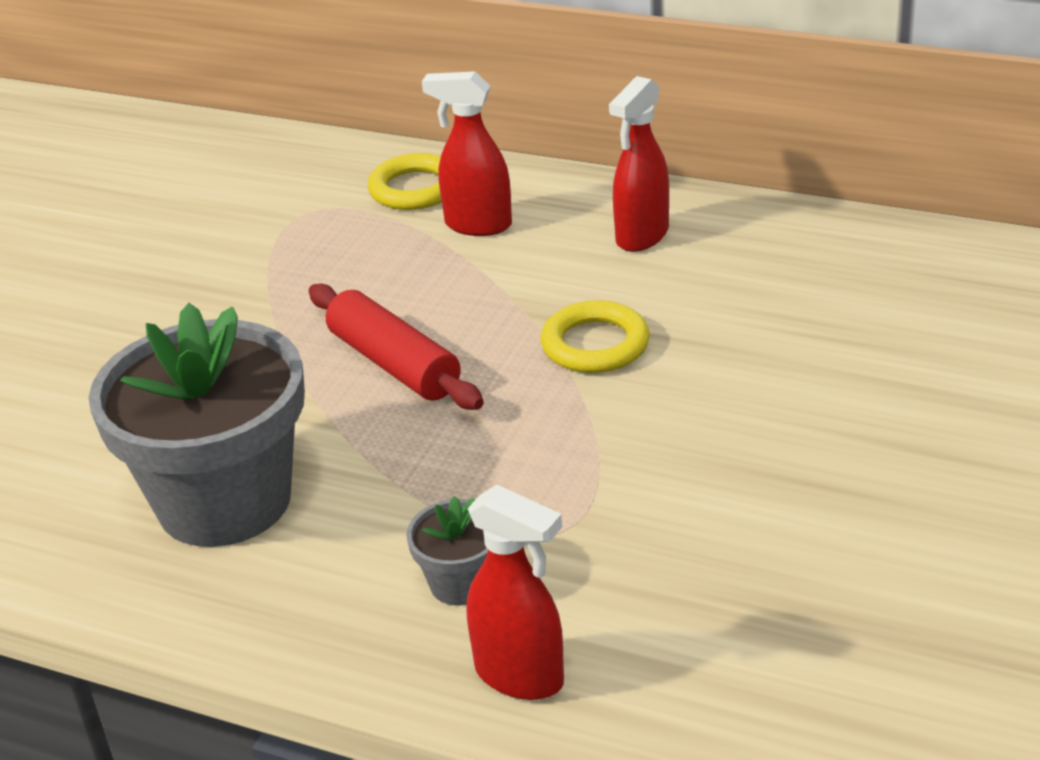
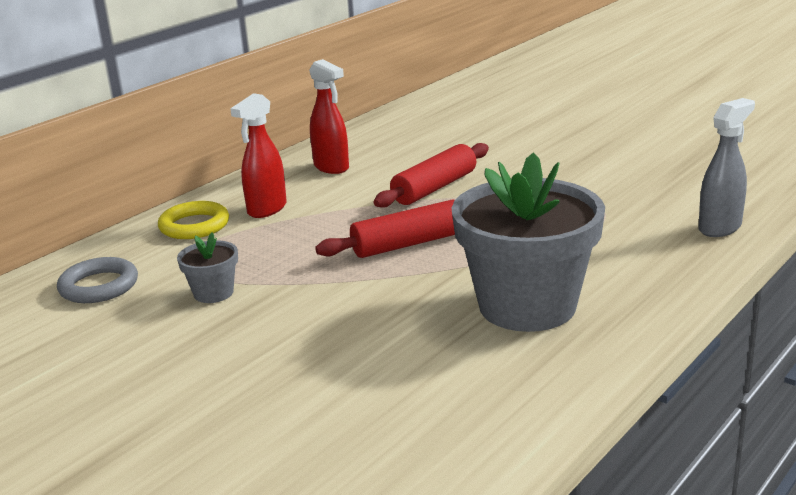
camera: 75 degrees left, 10 degrees down
(248, 180) = (99, 286): none -> grey ring
(461, 583) = (639, 237): grey flower pot -> grey flower pot (213, 293)
(520, 676) = (720, 227): red spray bottle -> grey spray bottle
(595, 345) = (434, 188): yellow ring -> red rolling pin

